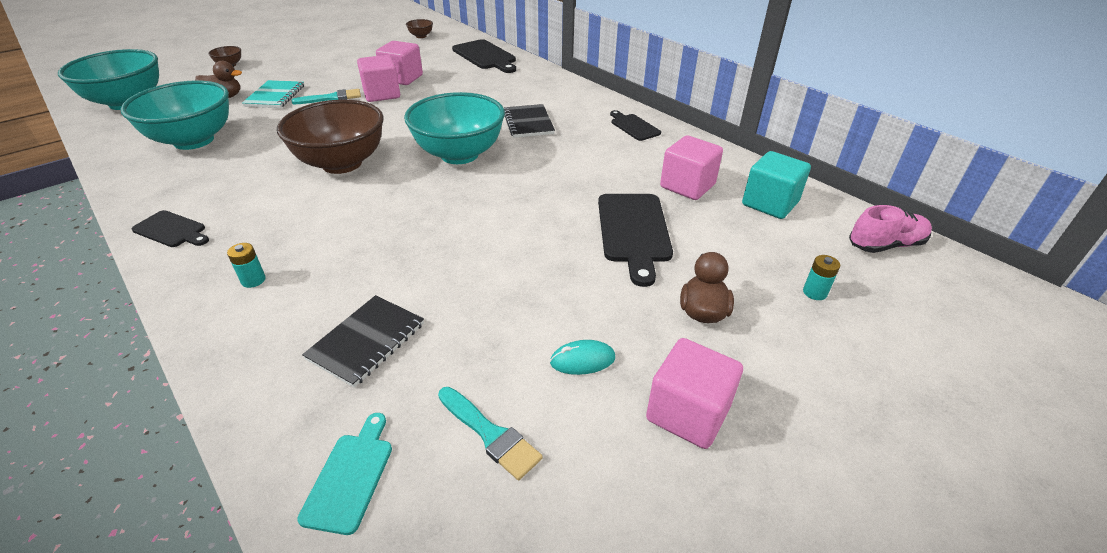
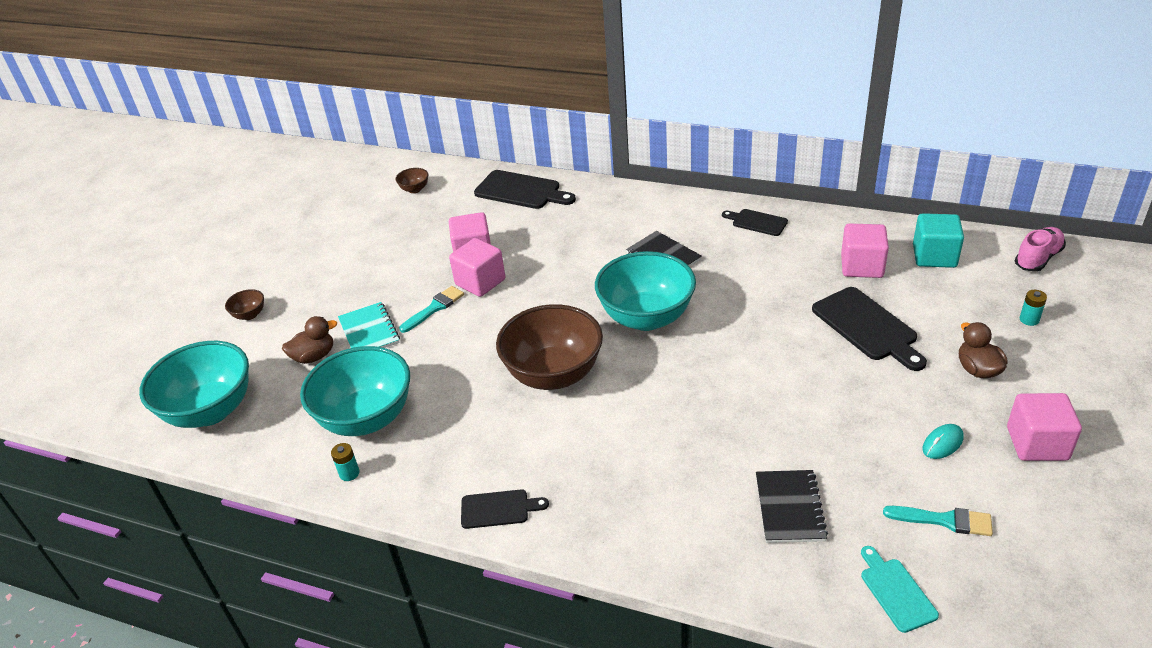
camera: 25 degrees left, 0 degrees up
(253, 280) = (638, 511): turquoise battery -> turquoise battery (349, 473)

